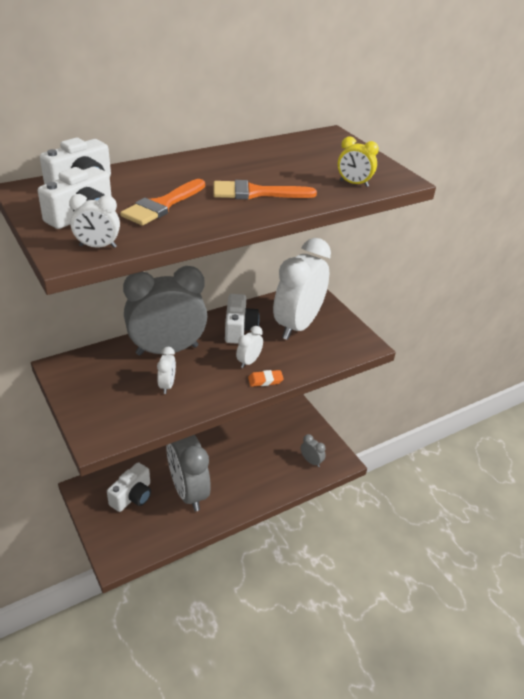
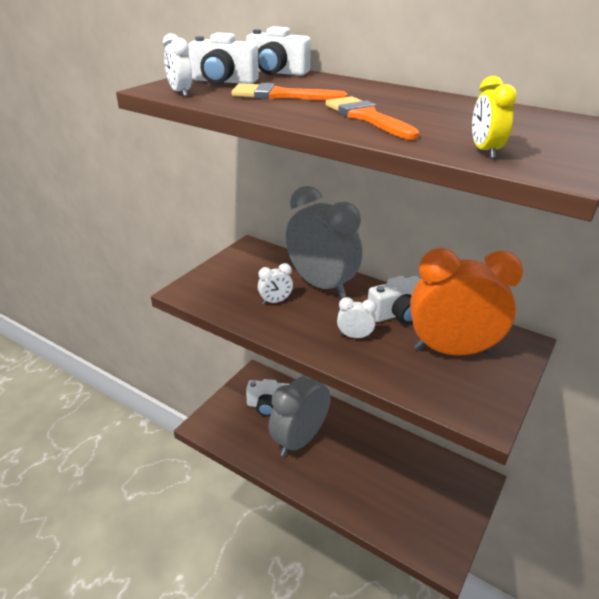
camera: 65 degrees right, 5 degrees down
(265, 380) = (337, 356): orange eraser -> none
(298, 325) = (451, 351): white clock -> orange clock
(311, 461) = (416, 527): grey clock -> none

